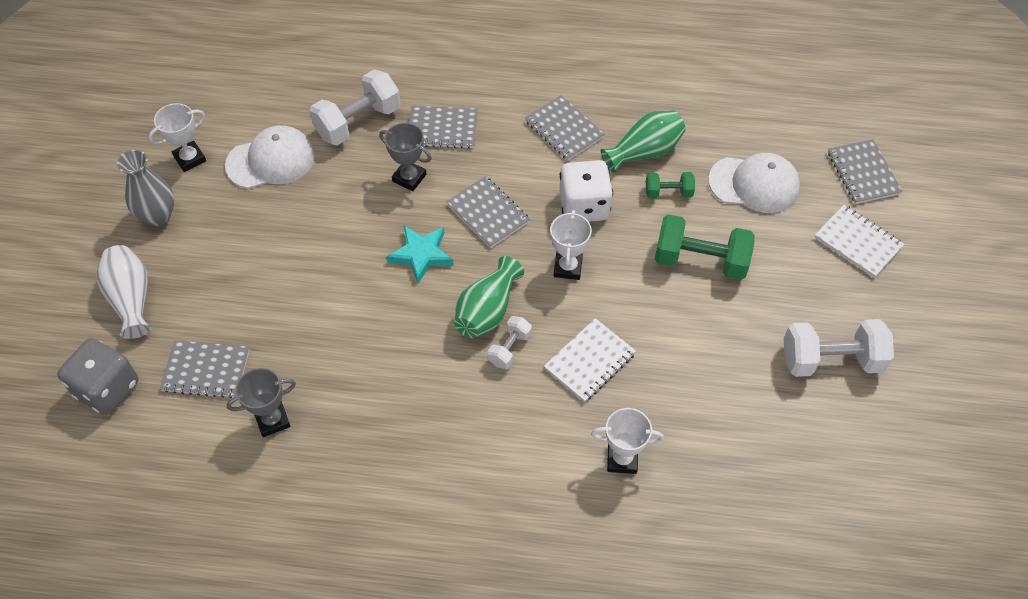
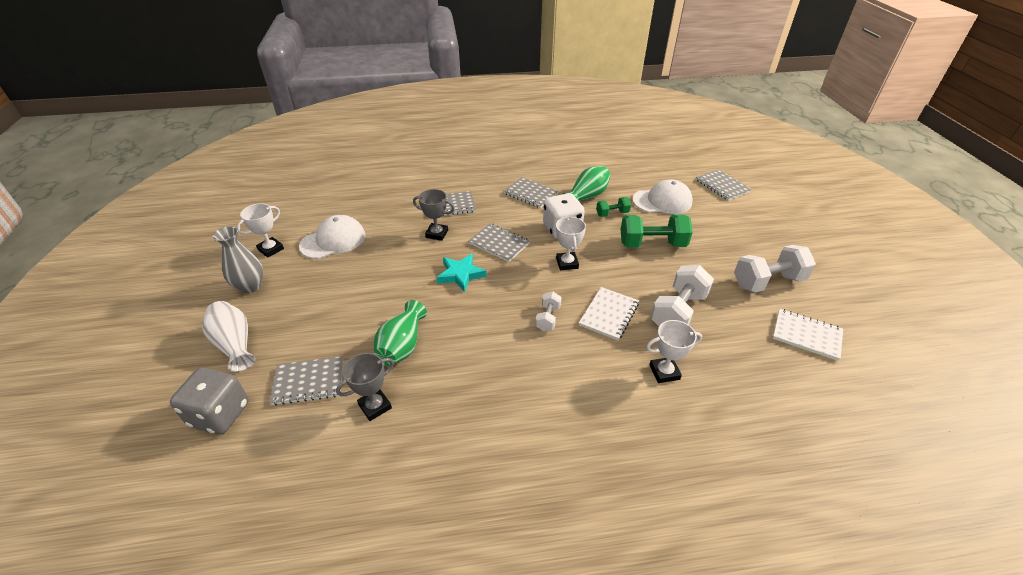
camera: 15 degrees left, 15 degrees down
(358, 122) = (391, 211): white dumbbell -> white dumbbell (678, 311)
(487, 311) = (522, 298): green vase -> green vase (402, 346)
(857, 242) = (742, 218): white notebook -> white notebook (806, 335)

